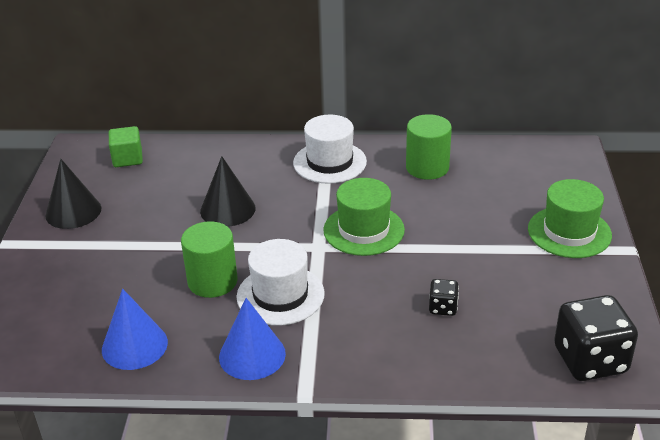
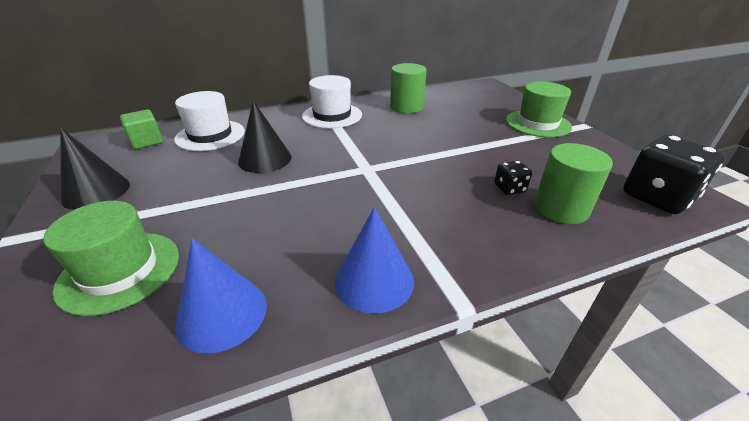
camera: 25 degrees left, 0 degrees up
(212, 281) = (284, 219): green cylinder -> green cylinder (561, 208)
(280, 295) = (361, 214): white hat -> white hat (210, 135)
(363, 230) = (394, 150): green hat -> green hat (120, 271)

